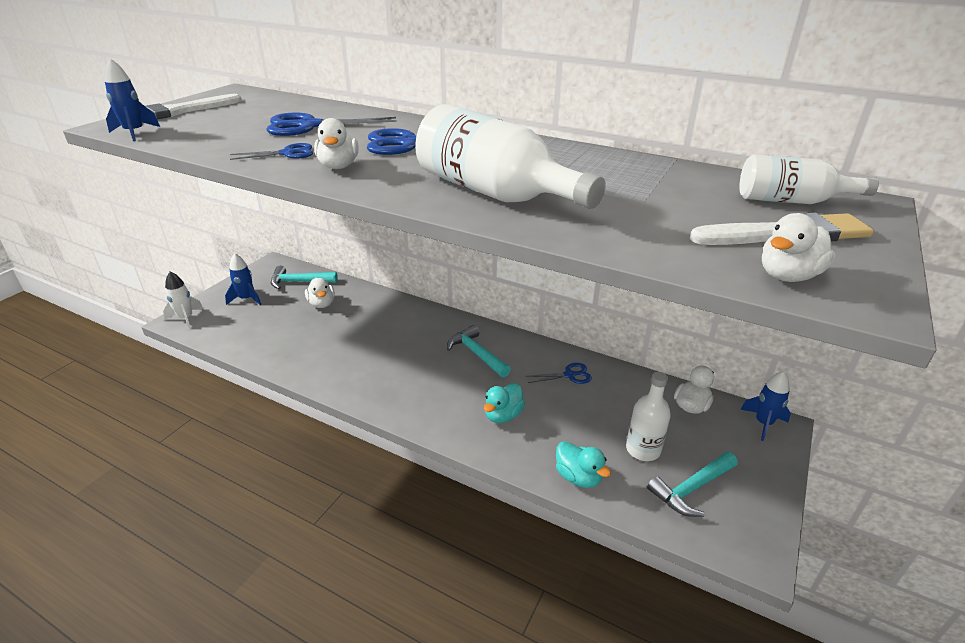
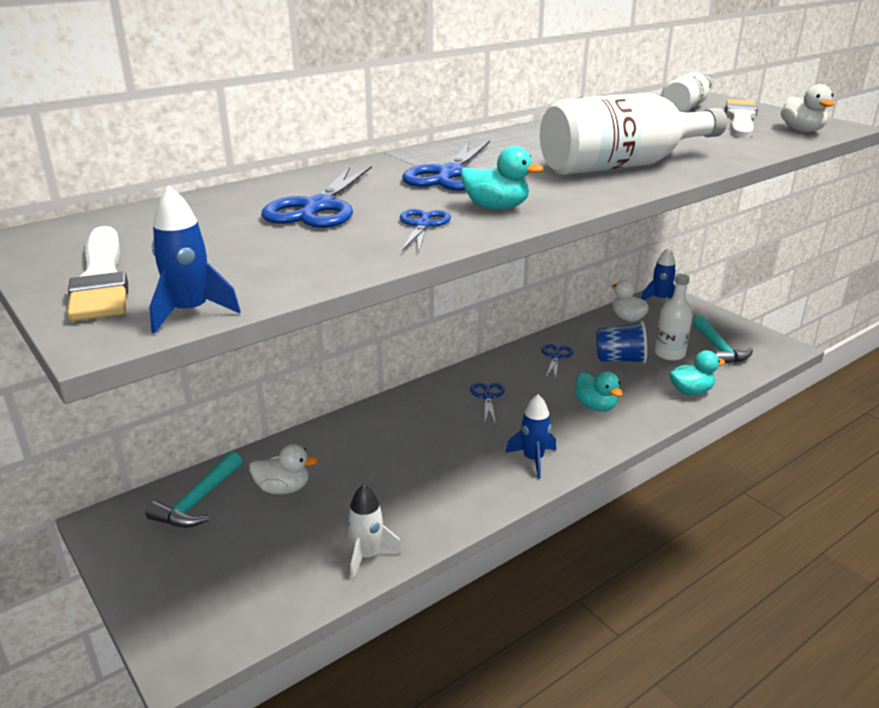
camera: 65 degrees left, 5 degrees down
(186, 318) = (187, 646): white rocket -> white rocket (367, 555)
(246, 299) = (193, 564): blue rocket -> blue rocket (533, 459)
(338, 166) = (496, 207): white duck -> turquoise duck
(476, 353) = (487, 396): turquoise hammer -> blue scissors
(599, 416) = (620, 359): none -> blue cup

